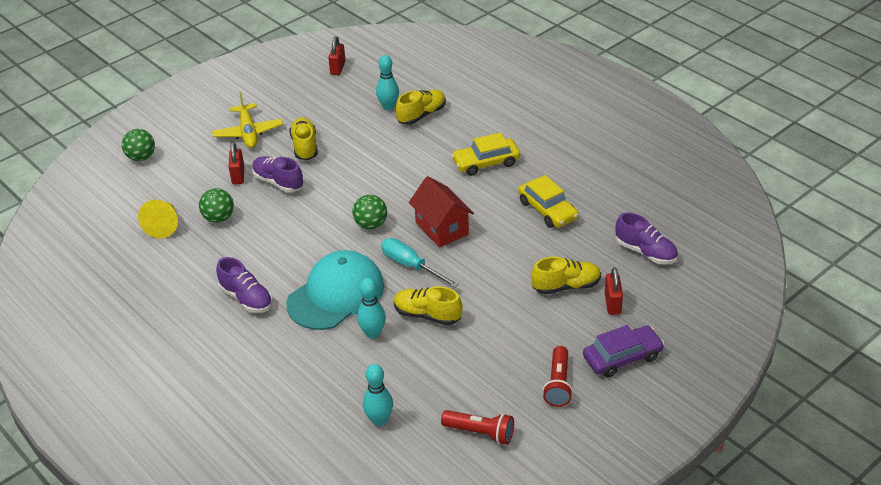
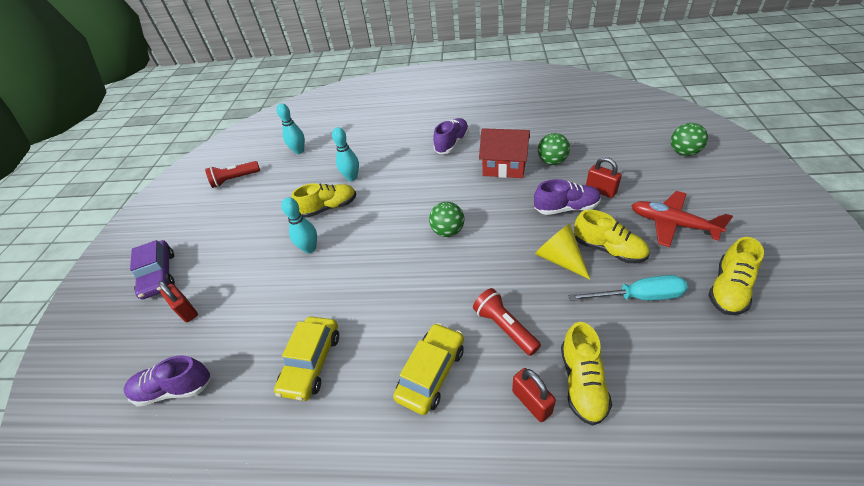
camera: 140 degrees right, 5 degrees up
(164, 226) = (571, 136): yellow cone -> yellow cone (559, 259)
(246, 298) = (452, 143): purple shoe -> purple shoe turned 120 degrees clockwise
(248, 133) = (672, 224): yellow plane -> red plane
(336, 294) = (403, 179): turquoise cap -> none
(338, 68) = (782, 371): red padlock -> red padlock (531, 402)
(388, 107) = (631, 362): turquoise bowling pin -> turquoise bowling pin (310, 248)
(411, 266) = (378, 226): turquoise screwdriver -> turquoise screwdriver (638, 296)
(442, 228) = (390, 269): red house -> red house (504, 167)
(547, 210) = (311, 362): yellow car -> yellow car turned 90 degrees counterclockwise
(558, 384) = (200, 229): red flashlight -> red flashlight (504, 327)
(566, 286) = (238, 297): yellow shoe -> yellow shoe (728, 289)
(622, 357) = (159, 275): purple car -> purple car turned 45 degrees counterclockwise

